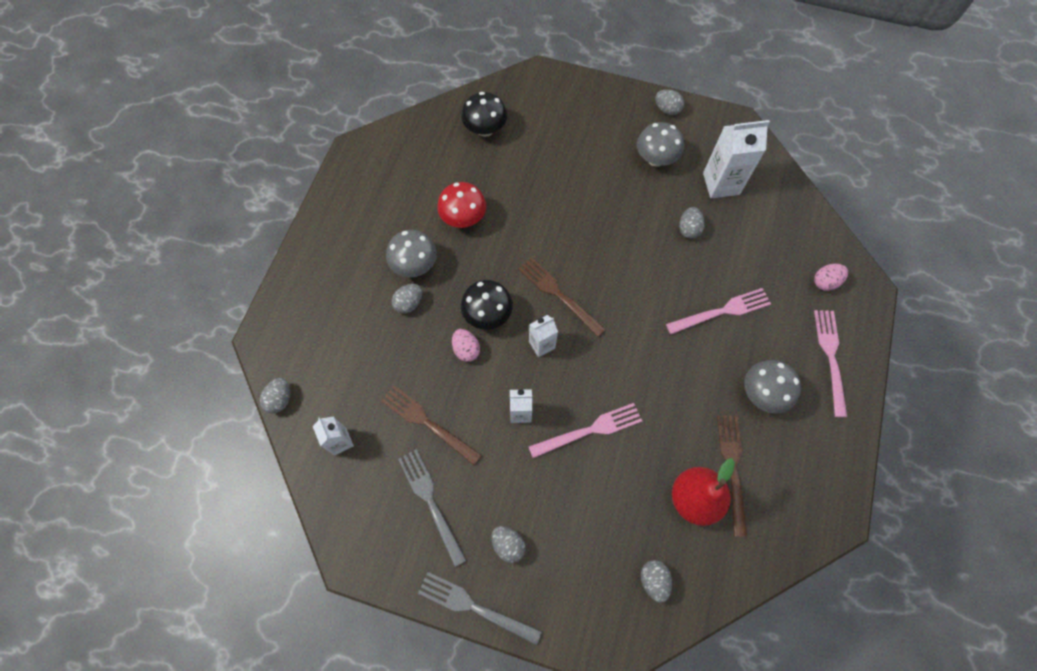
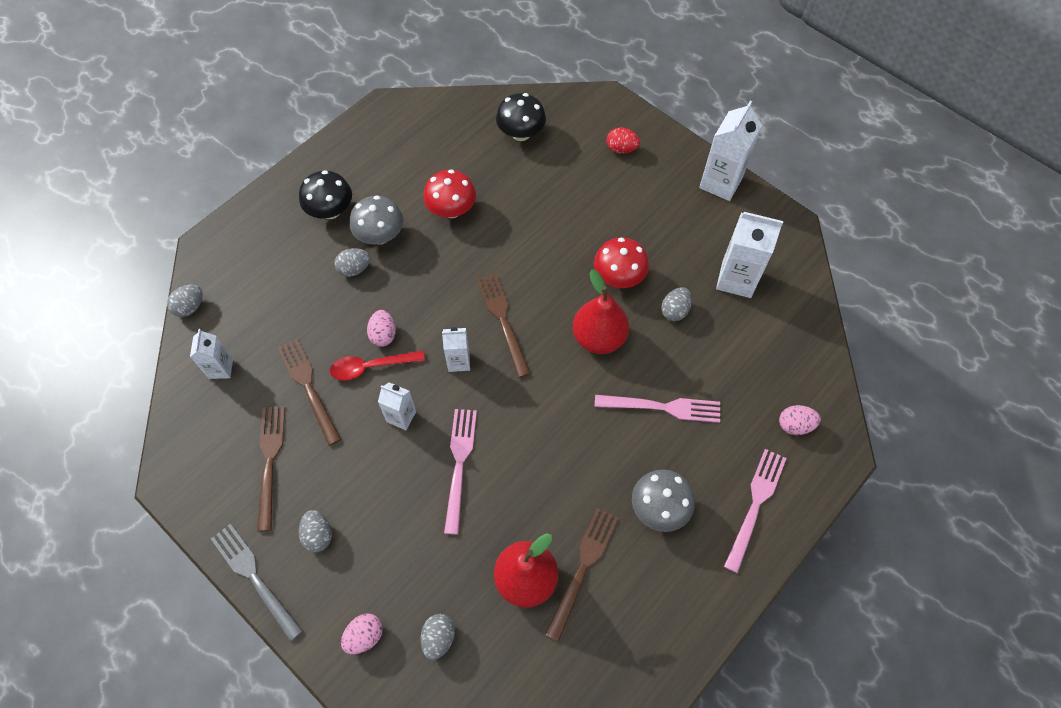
camera: 25 degrees right, 5 degrees down
(430, 501) = (270, 461): grey fork -> brown fork
(471, 382) = (371, 367): none -> red spoon
(487, 314) = (422, 310): black mushroom -> black mushroom (330, 211)
(574, 111) = (621, 149): none -> red egg
(590, 430) = (459, 464): pink fork -> pink fork turned 90 degrees counterclockwise
(594, 609) = (364, 636): none -> pink egg
(630, 219) = (618, 277): none -> red mushroom
(642, 276) = (599, 338): none -> red pear
(655, 159) = (680, 227): grey mushroom -> none
(667, 109) = (720, 183): grey egg -> white carton

